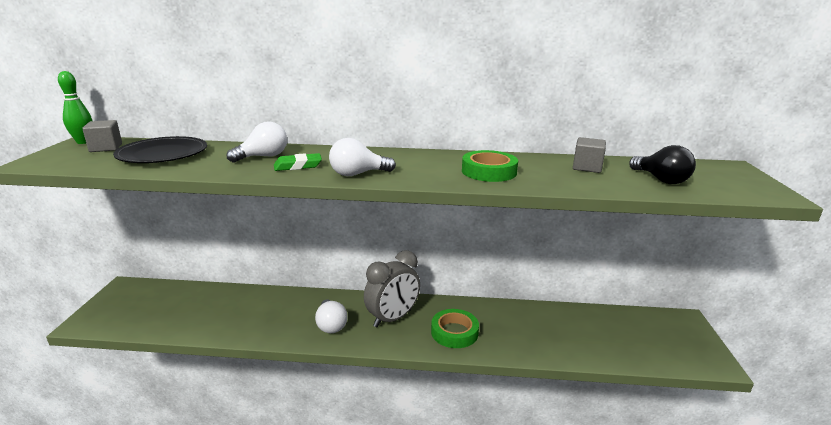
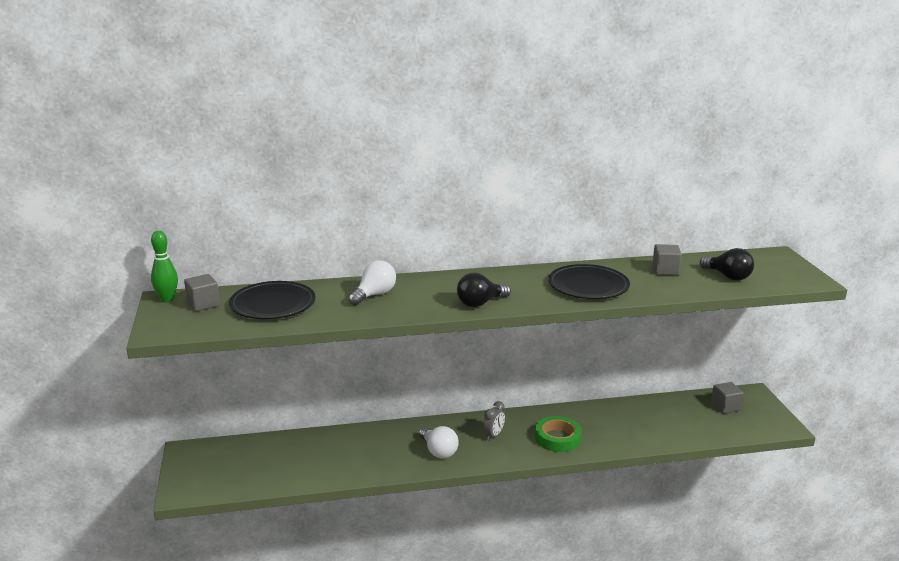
camera: 15 degrees left, 0 degrees up
(298, 166) = (418, 301): green eraser -> none
(358, 174) = (480, 303): white light bulb -> black light bulb
(392, 318) = (493, 435): grey clock -> grey clock, size x0.50
(489, 171) = (588, 286): green tape -> black plate
(649, 329) = (725, 407): none -> grey cube

